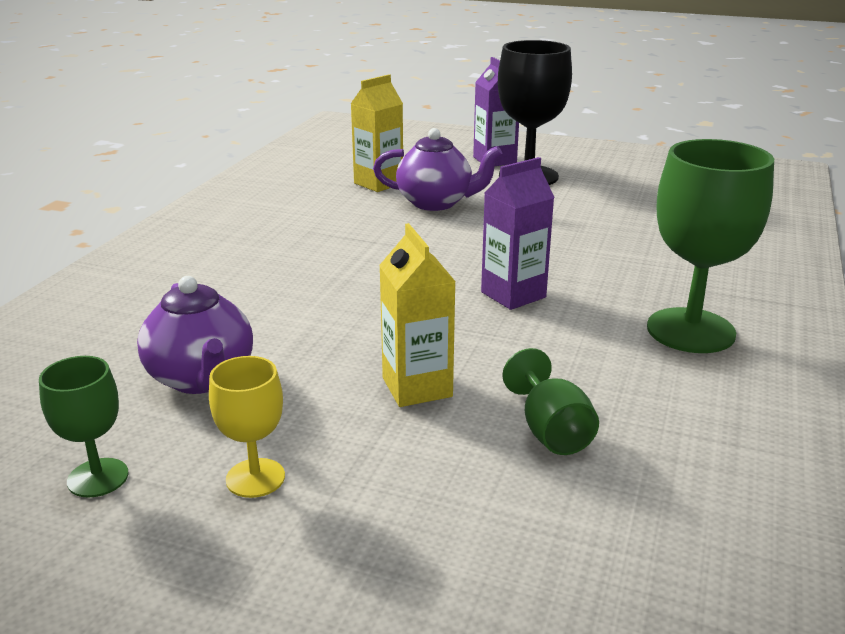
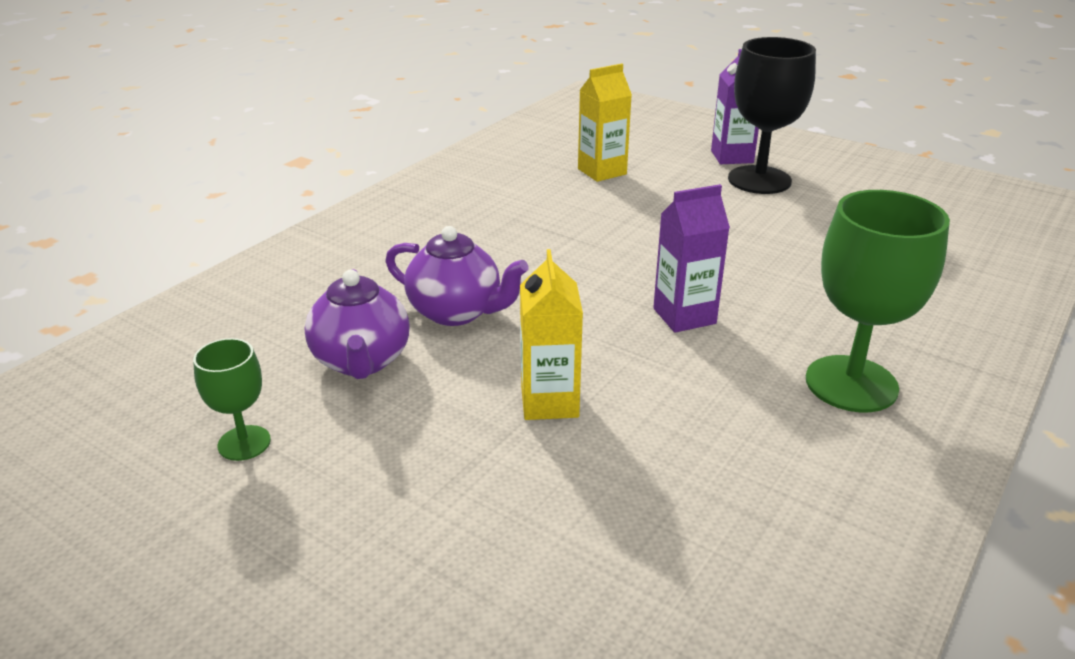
camera: 15 degrees right, 5 degrees up
(255, 478) = (372, 468): yellow goblet -> none
(436, 203) = (650, 201): purple teapot -> purple teapot (456, 312)
(551, 431) = (657, 470): green goblet -> none

